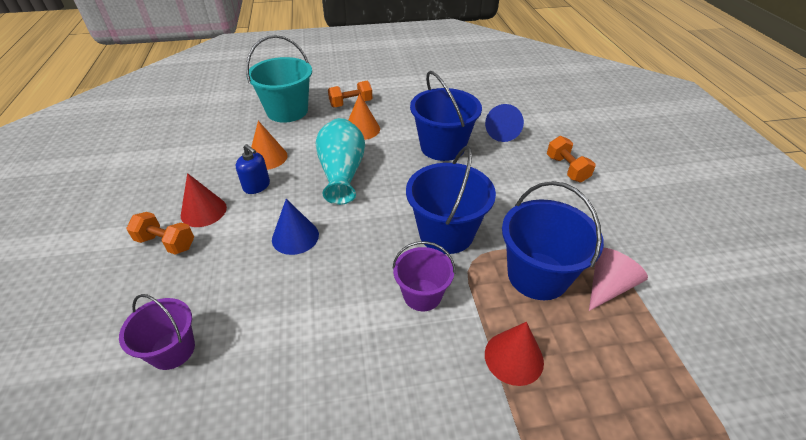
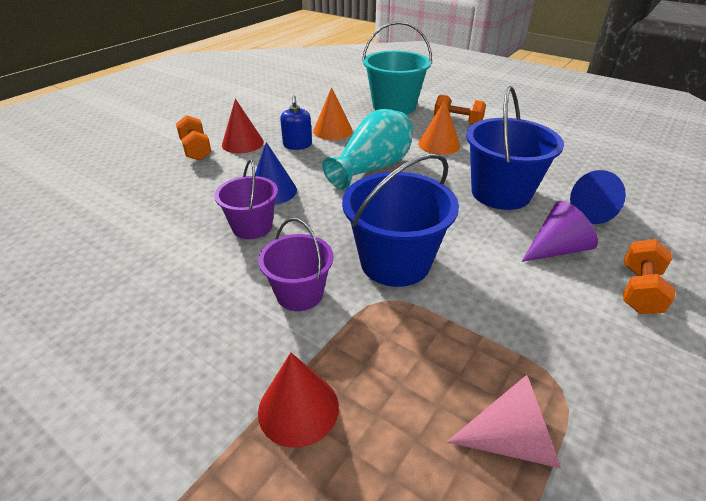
camera: 45 degrees right, 5 degrees down
(172, 350) = (109, 211): purple bucket -> purple bucket (252, 227)
(510, 168) = (556, 249): none -> purple cone
(537, 275) = (436, 362): blue bucket -> none

